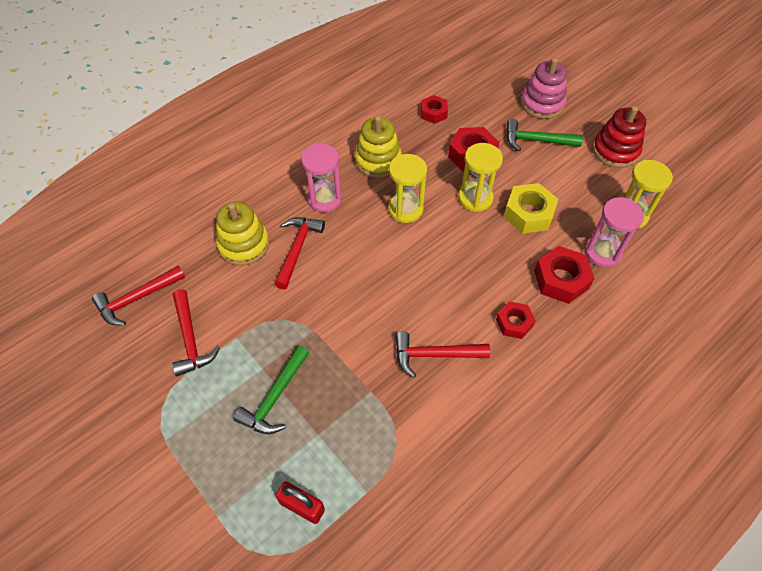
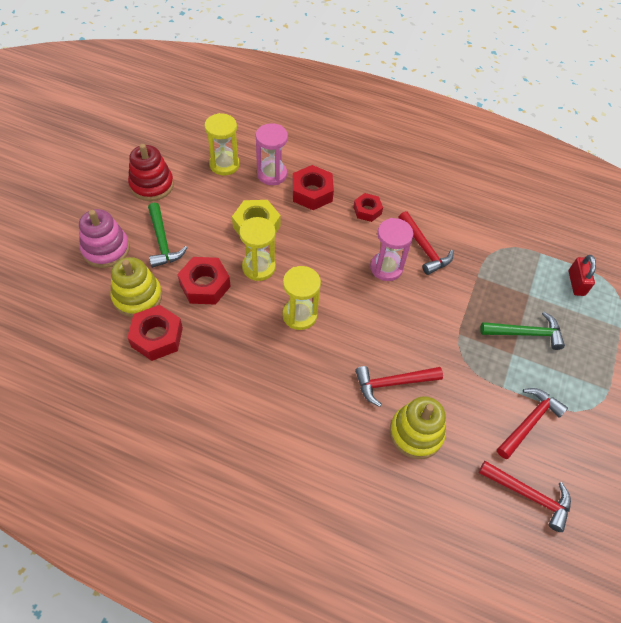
camera: 120 degrees left, 0 degrees up
(324, 199) = (324, 388): pink hourglass -> pink hourglass (386, 268)
(378, 160) = (249, 362): yellow stacking toy -> yellow stacking toy (137, 297)
(433, 113) = (157, 337): red nut -> red nut, size x1.57

